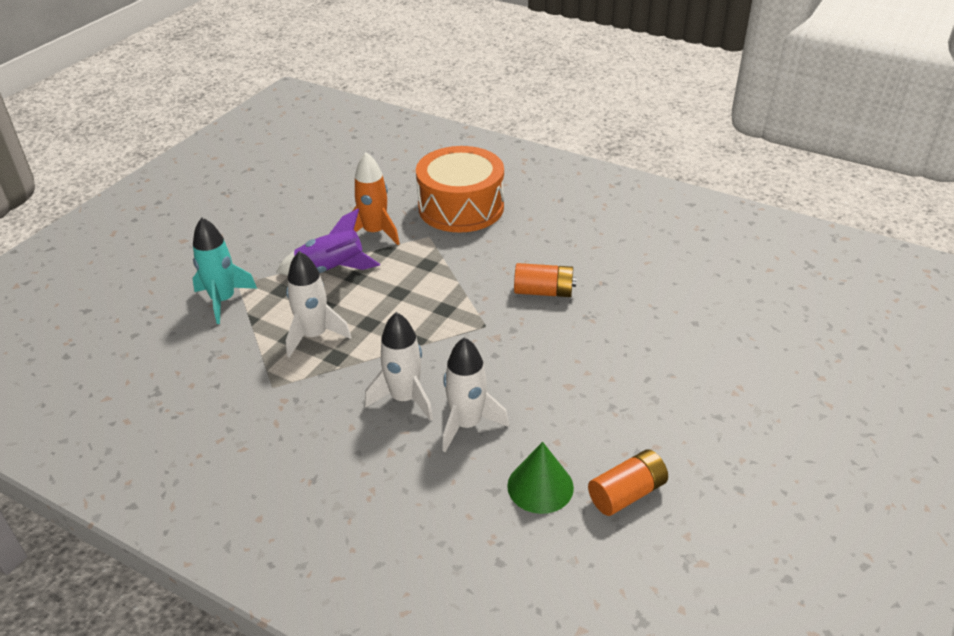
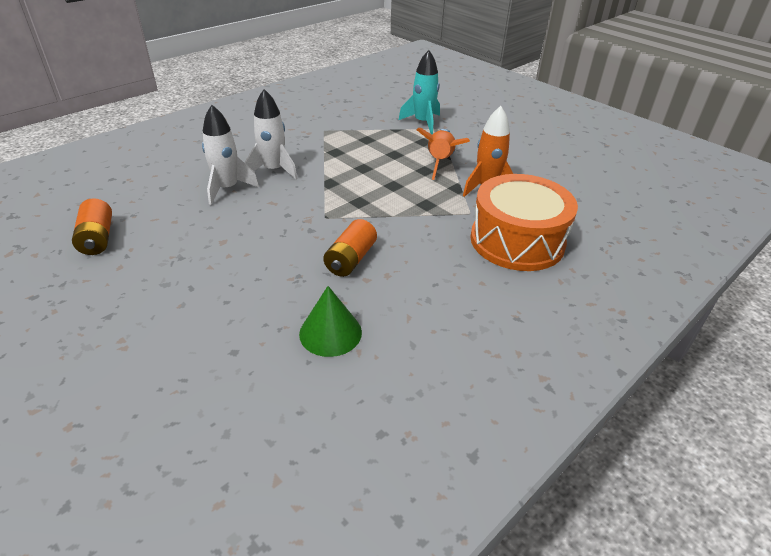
camera: 105 degrees right, 0 degrees up
(314, 335) = (364, 148): white rocket -> none
(331, 270) = (440, 162): purple rocket -> orange rocket
(540, 486) = (145, 204): green cone -> green cone (330, 333)

